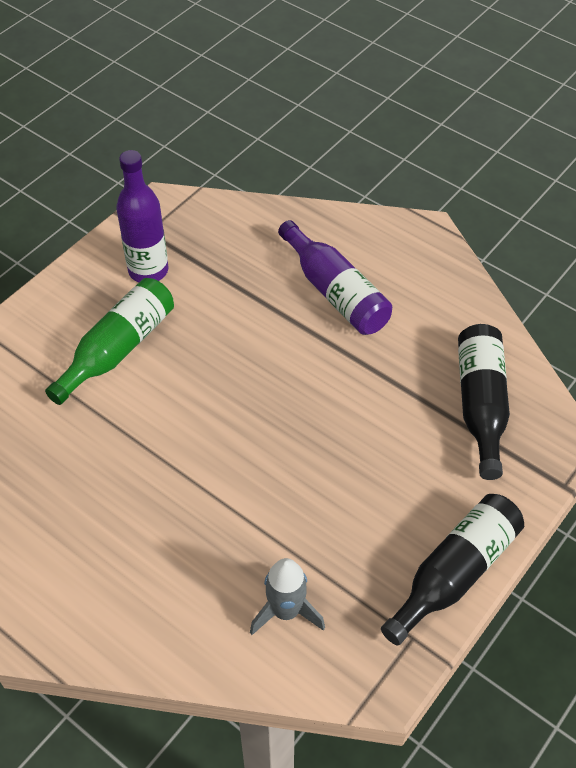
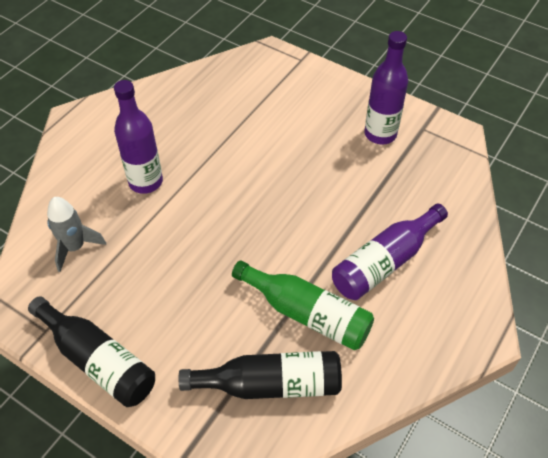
camera: 85 degrees right, 0 degrees up
(118, 349) = (299, 127): green bottle -> green bottle (307, 314)
(183, 527) = (145, 182): none -> purple bottle

